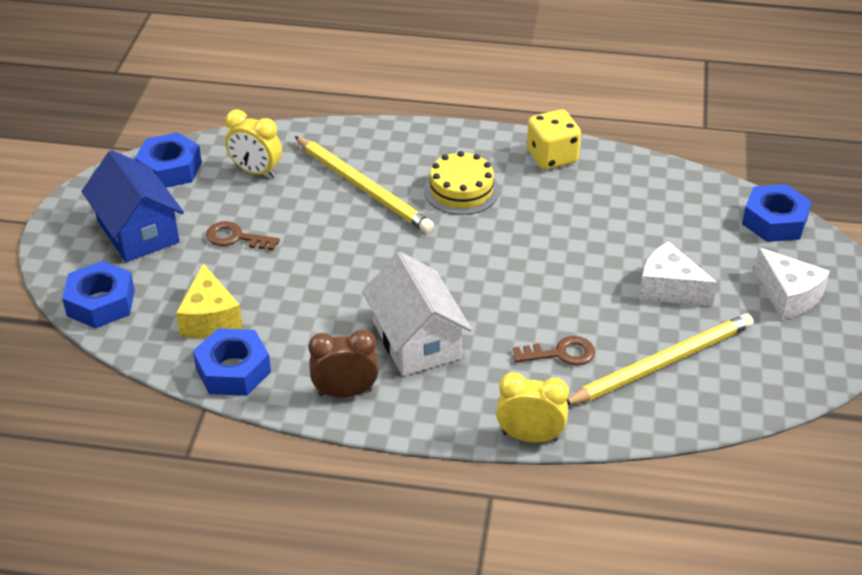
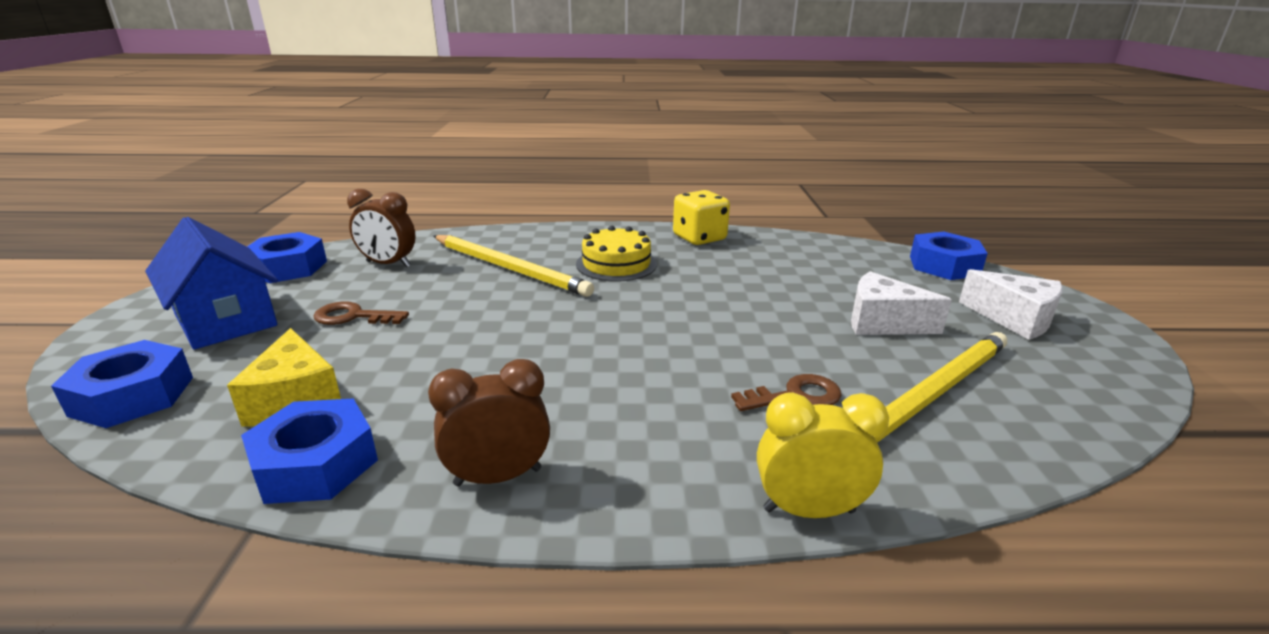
camera: 10 degrees left, 15 degrees down
(256, 172) = (388, 264): yellow clock -> brown clock
(416, 340) = (596, 399): white house -> none

